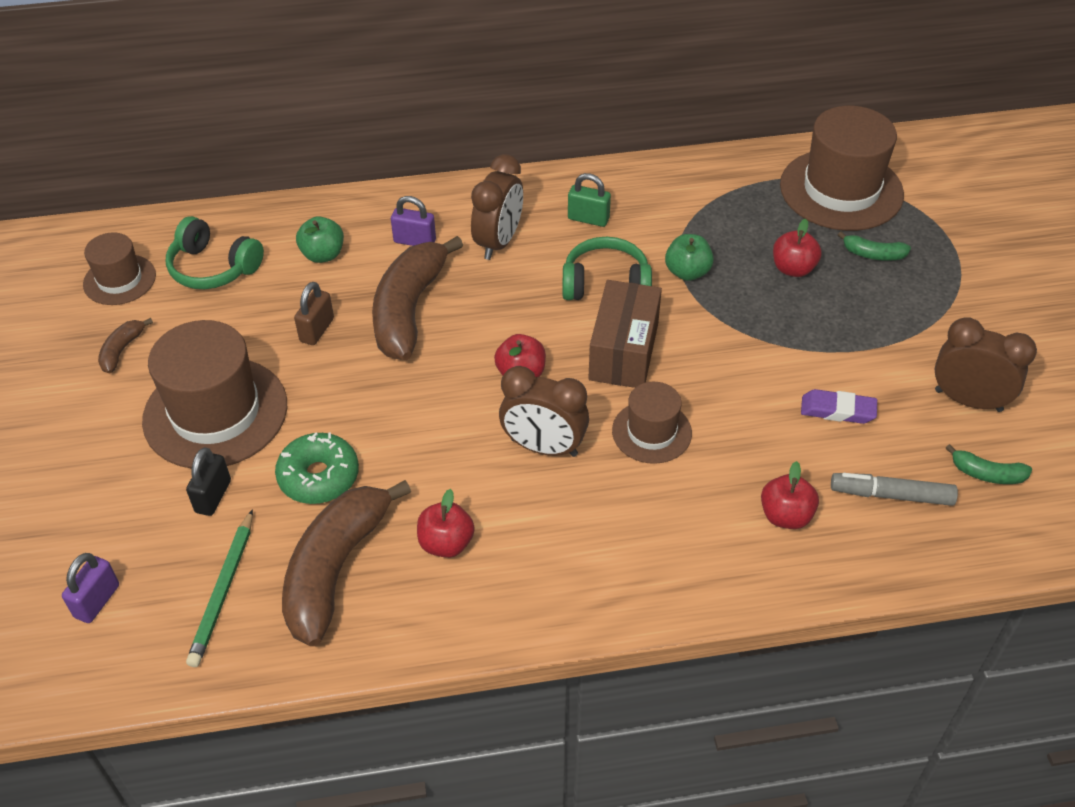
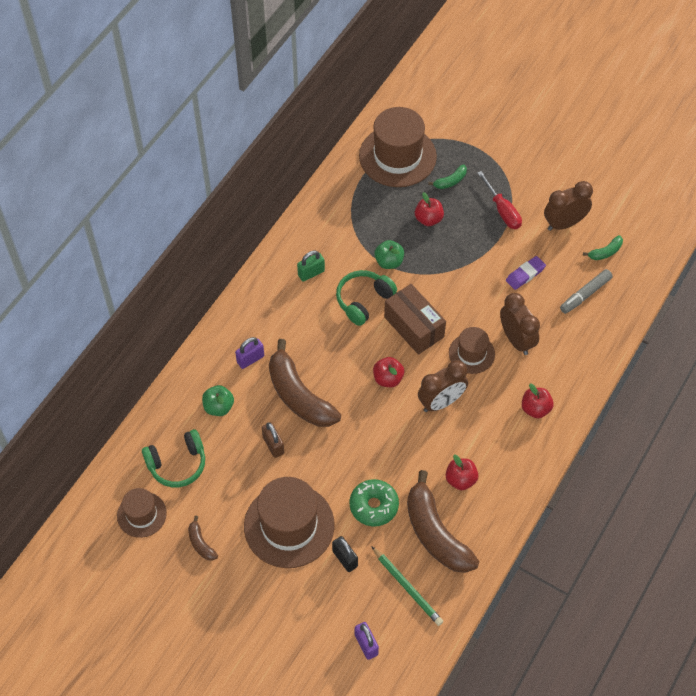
camera: 50 degrees left, 10 degrees up
(498, 242) = (289, 323): brown clock -> brown clock (516, 340)
(785, 516) = (561, 341): red apple -> red apple (535, 409)
(900, 327) = (502, 210): none -> red screwdriver

